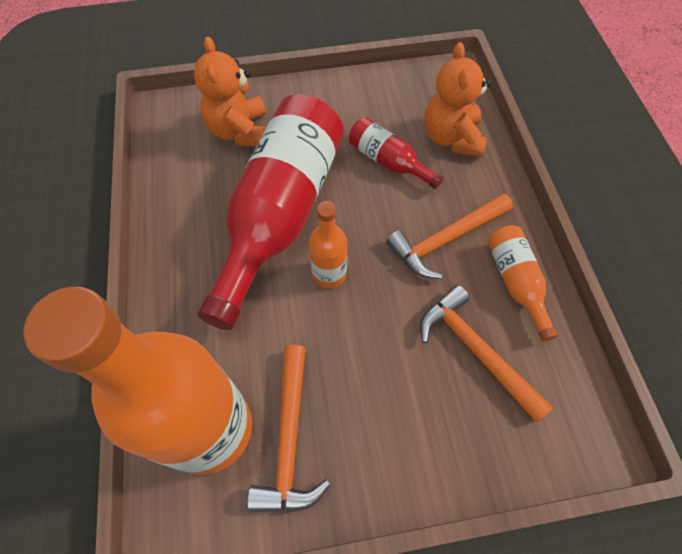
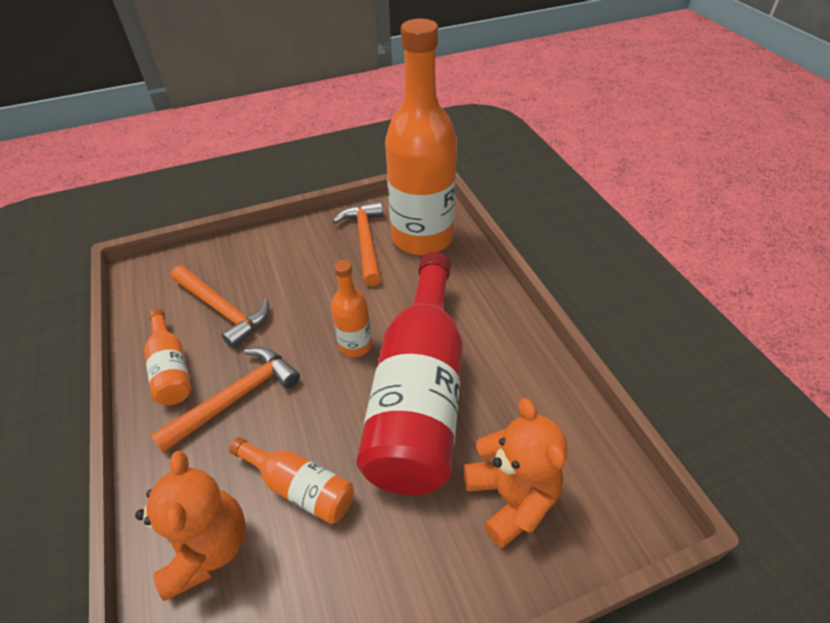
camera: 170 degrees right, 15 degrees down
(388, 162) = (299, 487): red bottle -> orange bottle

